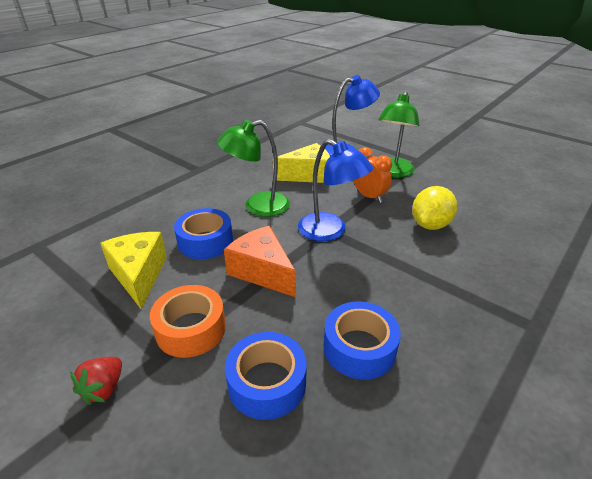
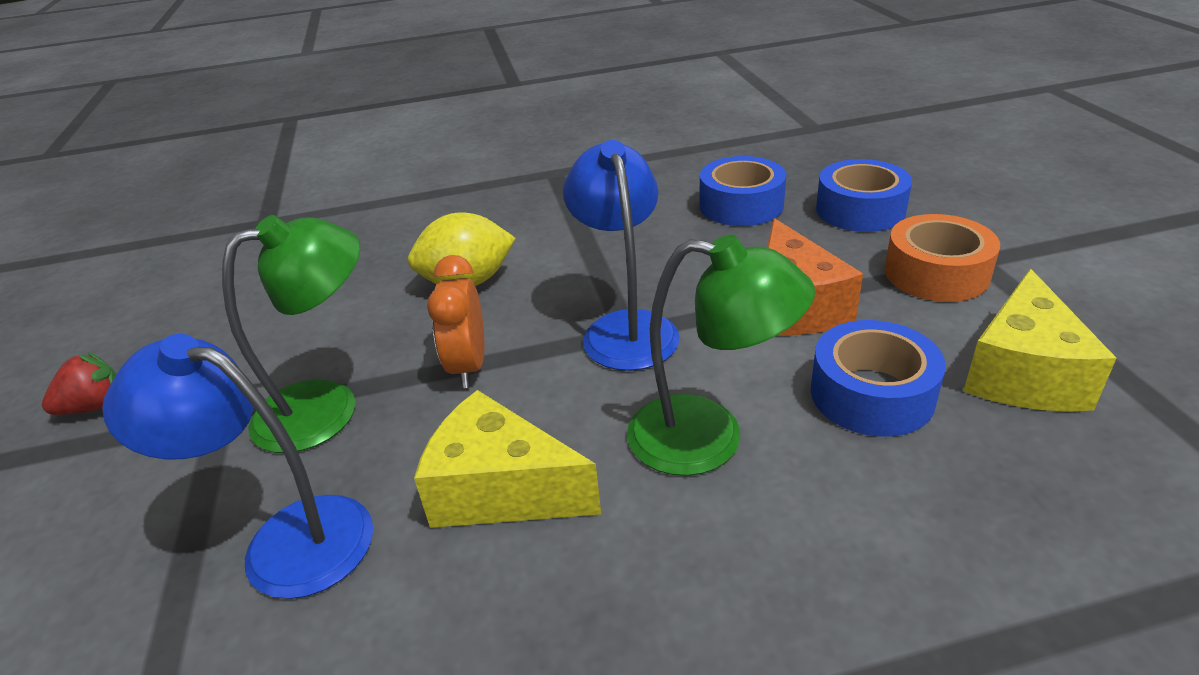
camera: 140 degrees left, 0 degrees up
(104, 388) = (1057, 253): red strawberry -> red strawberry (95, 406)

